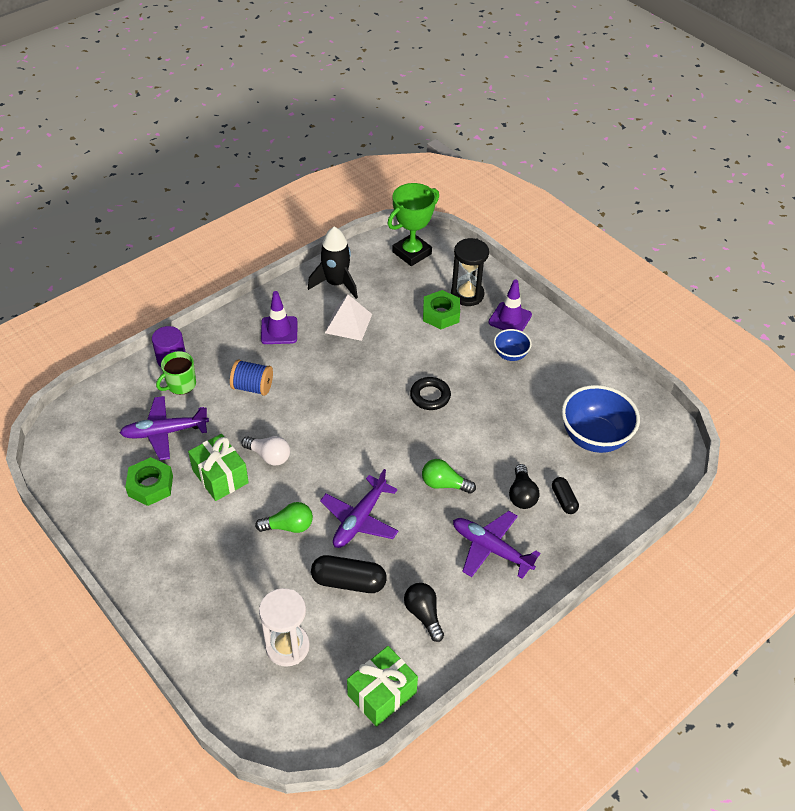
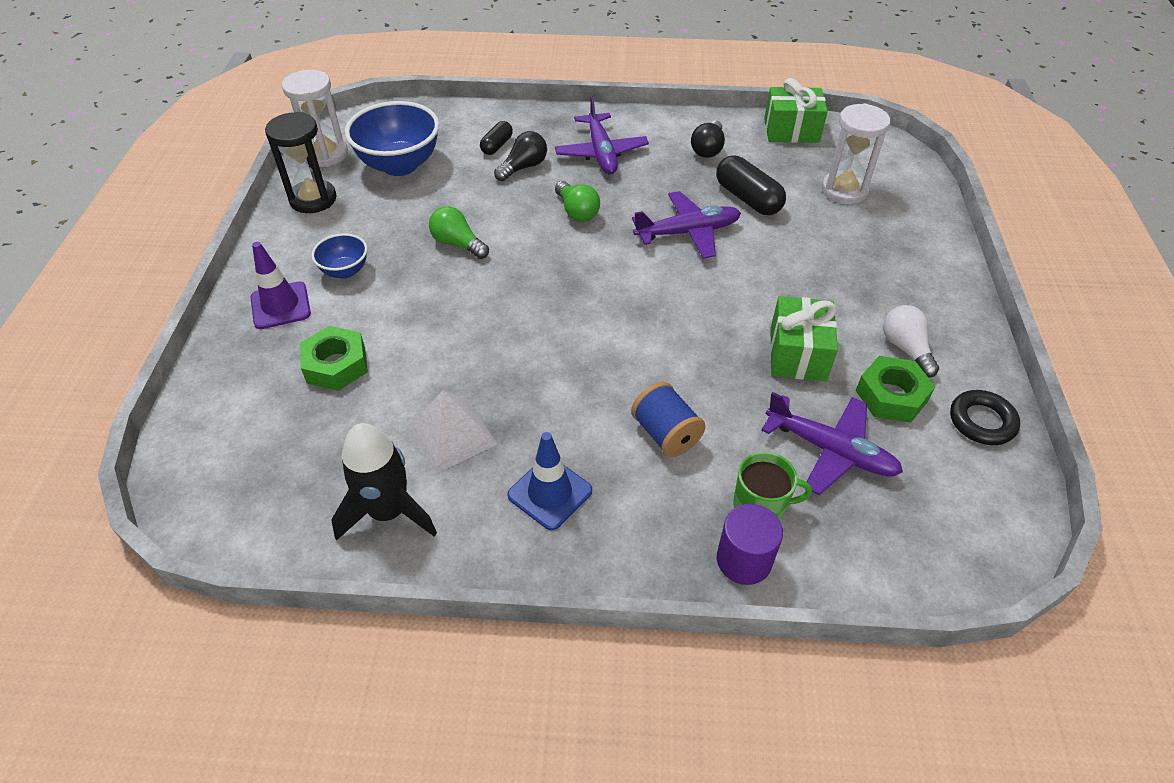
camera: 135 degrees left, 0 degrees up
(269, 456) = (722, 340): white light bulb -> white light bulb (905, 348)
(279, 330) = (550, 493): purple traffic cone -> blue traffic cone
(289, 526) = (763, 266): green light bulb -> green light bulb (458, 244)
(412, 253) = (229, 481): green trophy -> none
(430, 396) = (483, 287): black ring -> black ring (982, 421)
(467, 294) = (271, 366): black hourglass -> black hourglass (313, 199)
(647, 412) = (326, 154): none -> white hourglass

